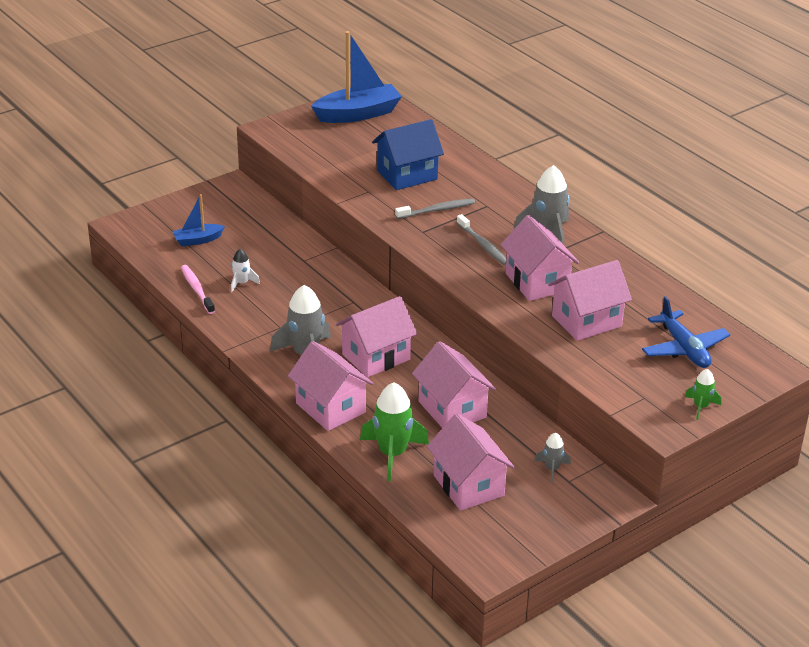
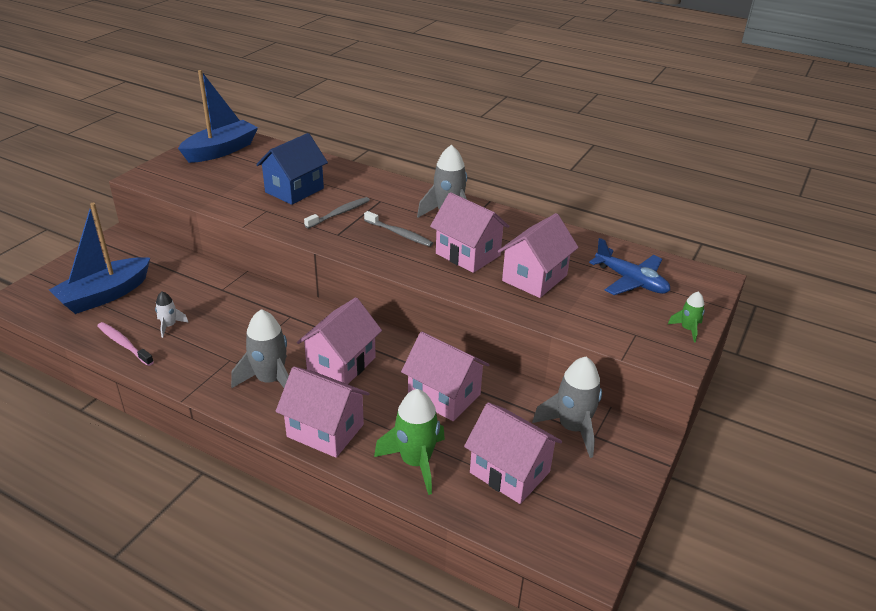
camera: 25 degrees left, 0 degrees up
(198, 240) = (104, 295): blue boat -> blue boat, size x1.87
(552, 469) = (572, 428): grey rocket -> grey rocket, size x1.93

